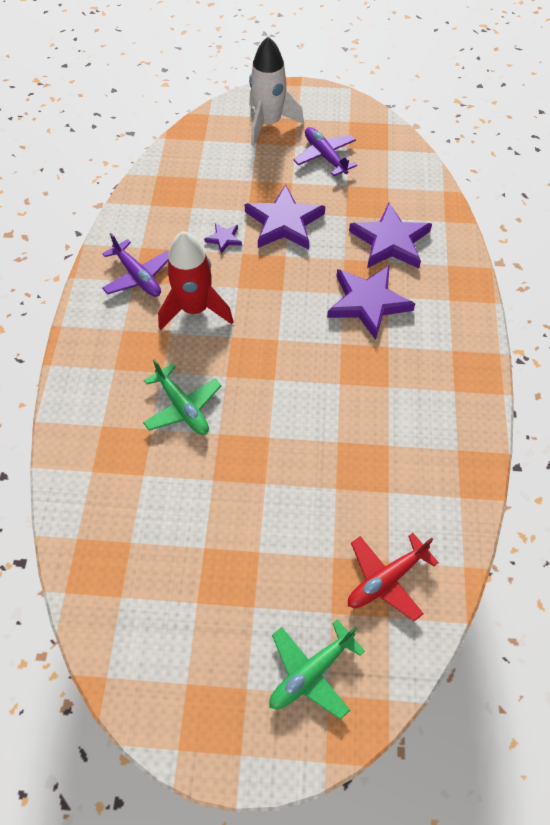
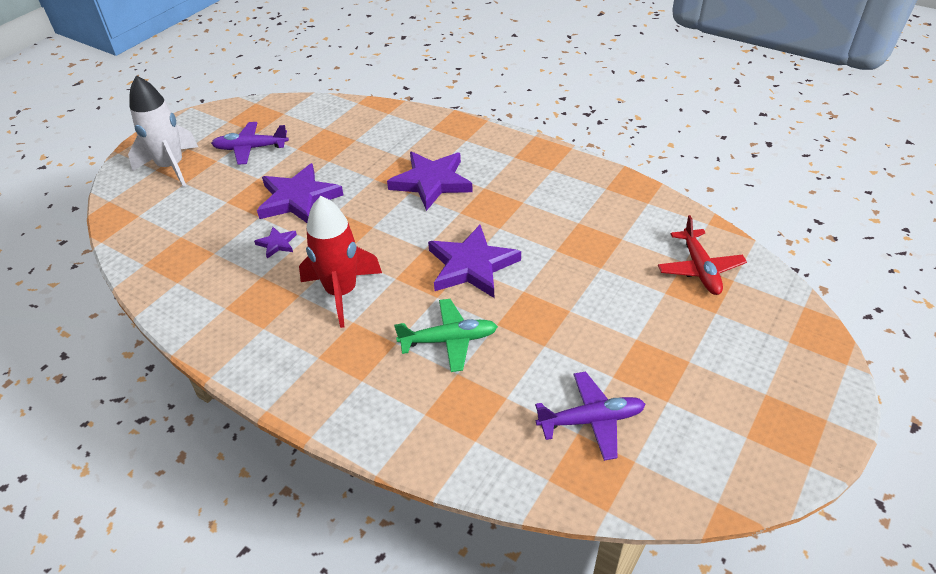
camera: 60 degrees left, 15 degrees down
(138, 276) = (261, 322): purple plane -> purple plane (591, 420)
(311, 672) = (765, 345): green plane -> none
(390, 241) = (380, 147): purple star -> purple star (472, 266)

